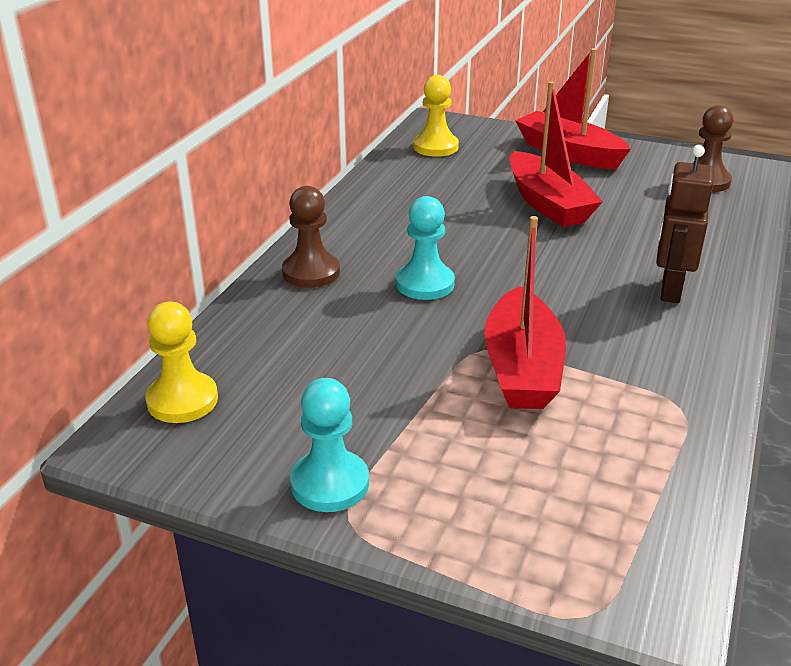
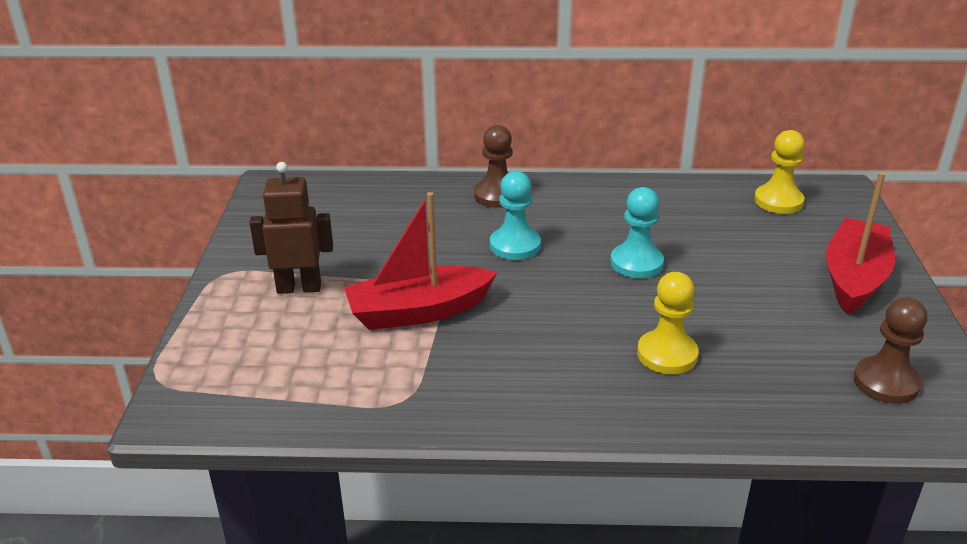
camera: 70 degrees right, 0 degrees up
(182, 400) = (317, 191): yellow pawn -> yellow pawn (667, 354)
(330, 483) = (254, 260): turquoise pawn -> turquoise pawn (636, 263)
(548, 204) = (717, 282): red boat -> none
(670, 290) = (598, 377): brown robot -> brown robot (299, 288)

